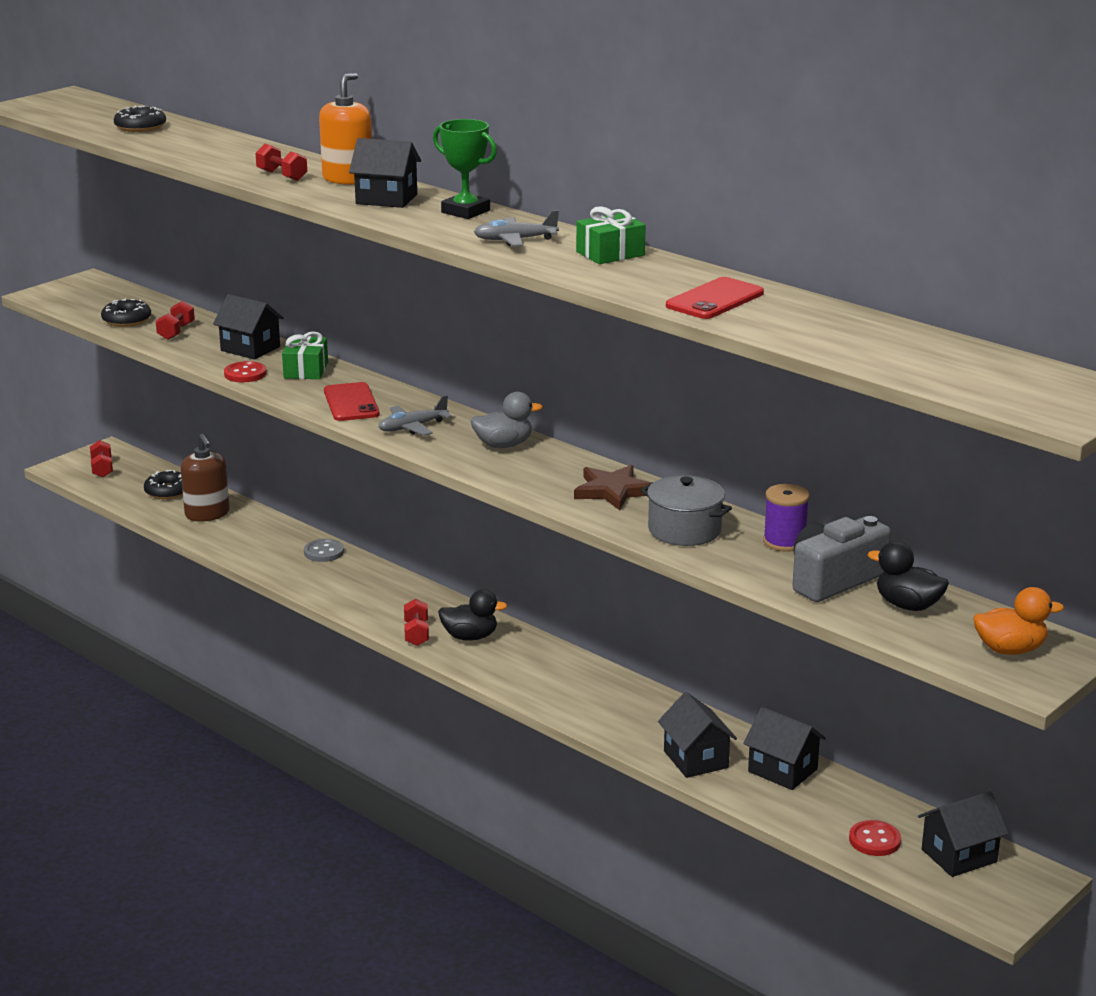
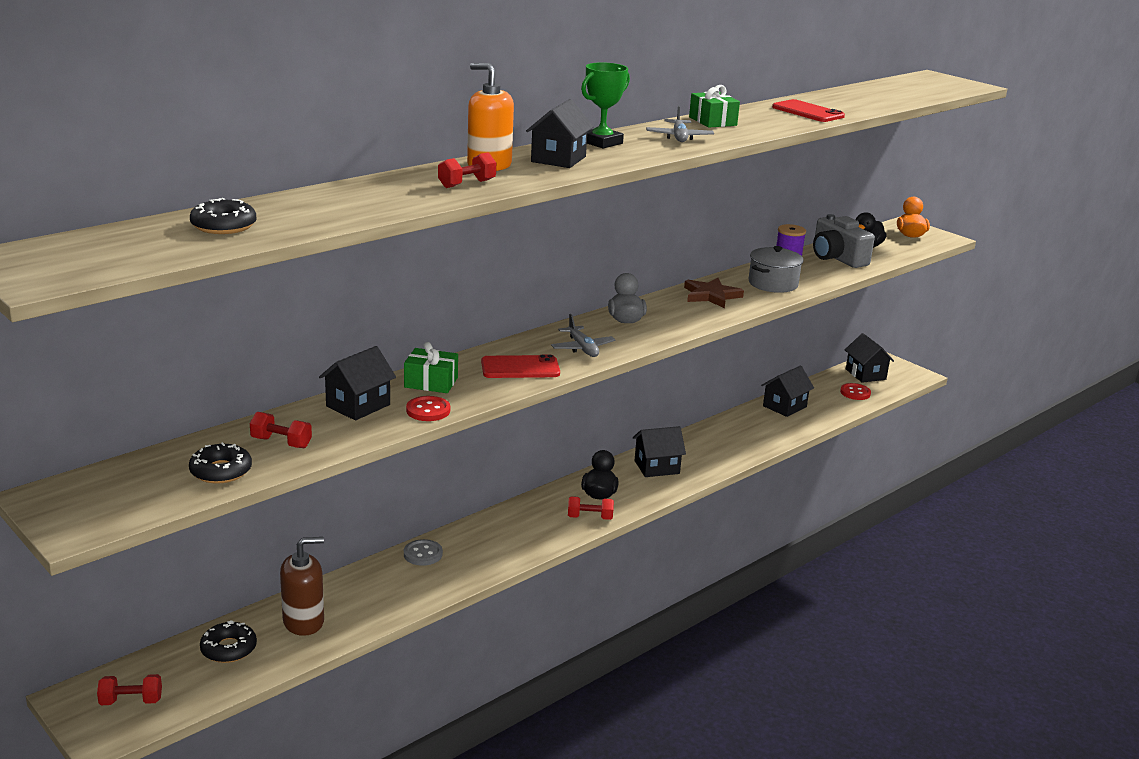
camera: 85 degrees left, 0 degrees up
(696, 759) = (774, 431): black house -> black house (657, 467)

